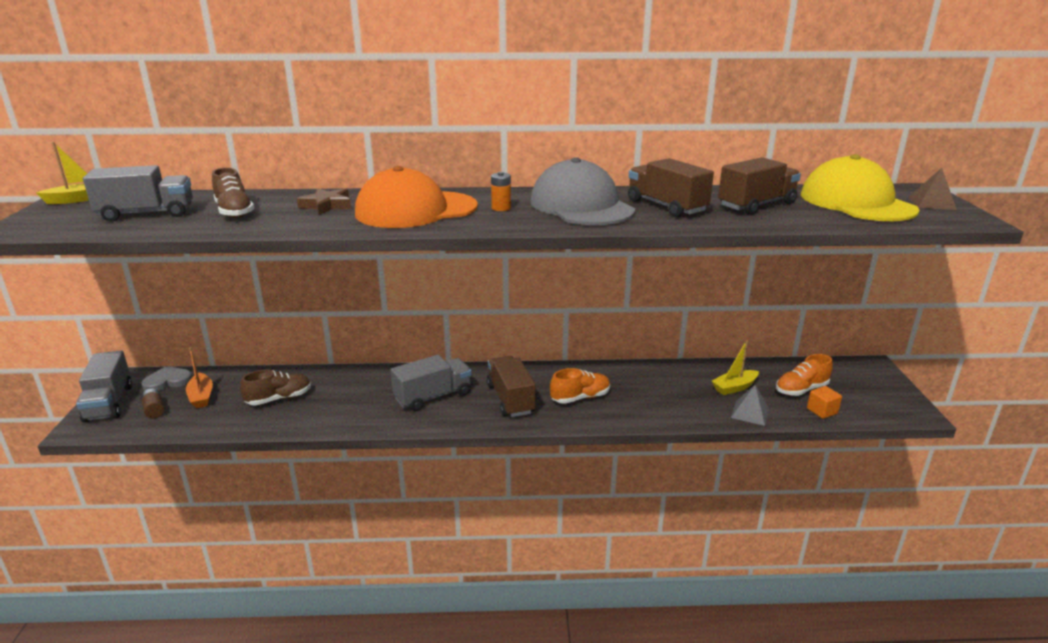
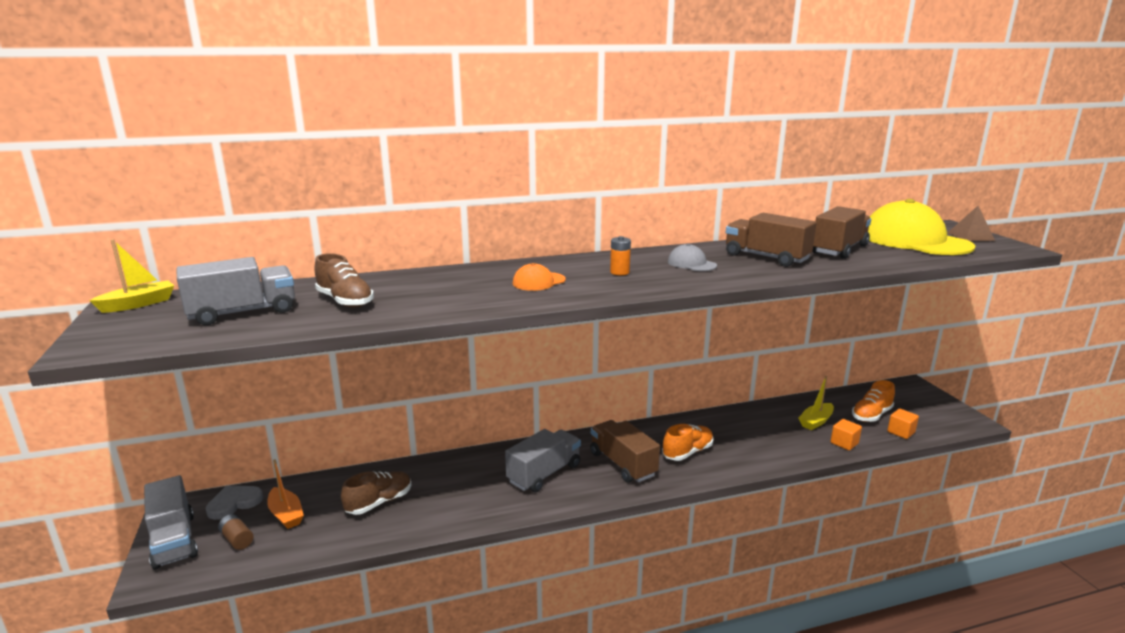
camera: 15 degrees left, 5 degrees down
(327, 205) = (440, 285): brown star -> none
(416, 210) = (538, 282): orange cap -> orange cap, size x0.44
(581, 206) = (691, 264): grey cap -> grey cap, size x0.44
(750, 413) = (844, 443): grey pyramid -> orange cube

